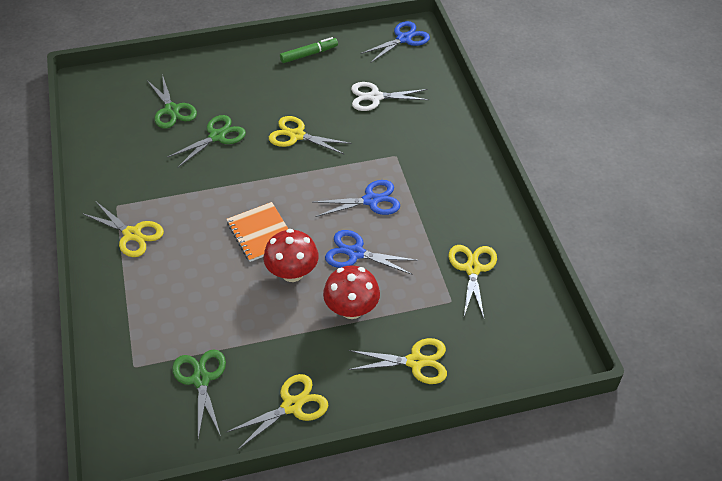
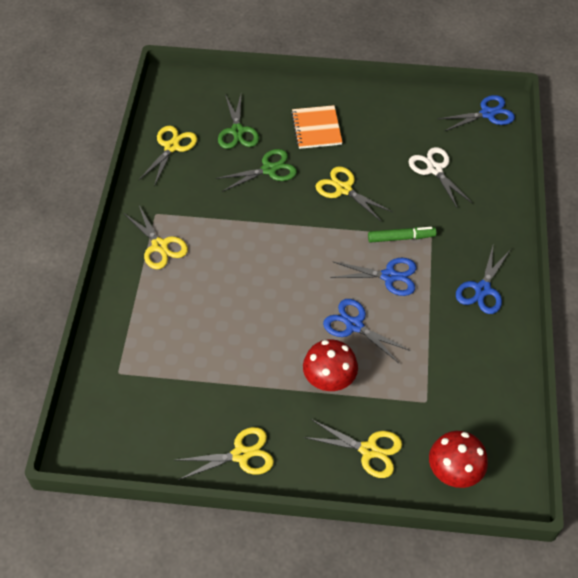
camera: 20 degrees right, 5 degrees up
(201, 379) = (171, 403): green scissors -> none
(261, 233) = (274, 279): orange notebook -> orange notebook (316, 128)
(292, 273) = (288, 327): red mushroom -> red mushroom (454, 471)
(309, 54) = (387, 106): green marker -> green marker (401, 238)
(375, 97) = (434, 169): white scissors -> white scissors turned 45 degrees clockwise
(462, 188) = (482, 289): none -> blue scissors
(472, 269) = (459, 375): yellow scissors -> yellow scissors (171, 147)

